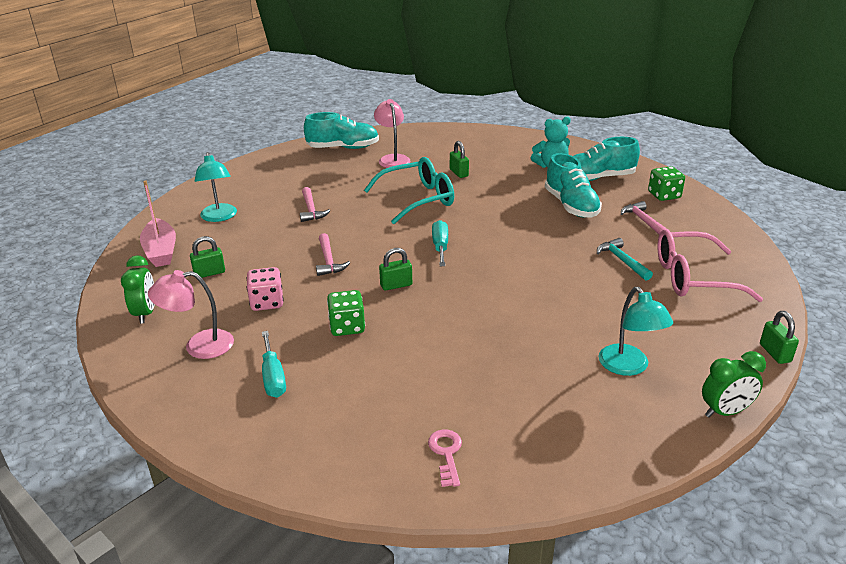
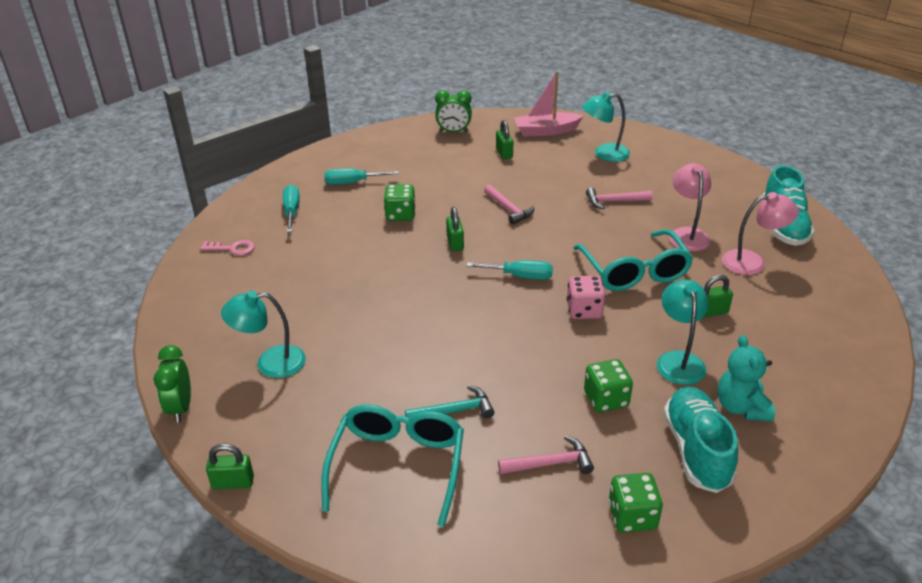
camera: 100 degrees right, 5 degrees up
(199, 346) = (403, 154): pink lamp -> pink lamp (687, 234)
(267, 302) = (450, 179): pink dice -> pink dice (584, 310)
(328, 261) = (509, 209): pink hammer -> pink hammer turned 120 degrees counterclockwise
(348, 418) = (292, 211): none -> turquoise screwdriver
(517, 183) = (678, 360): none -> turquoise lamp
(571, 206) = (606, 399): turquoise shoe -> green dice
(692, 277) = (398, 465): pink glasses -> turquoise glasses

